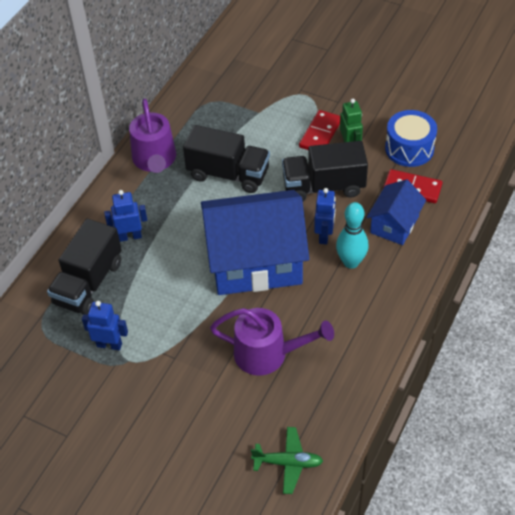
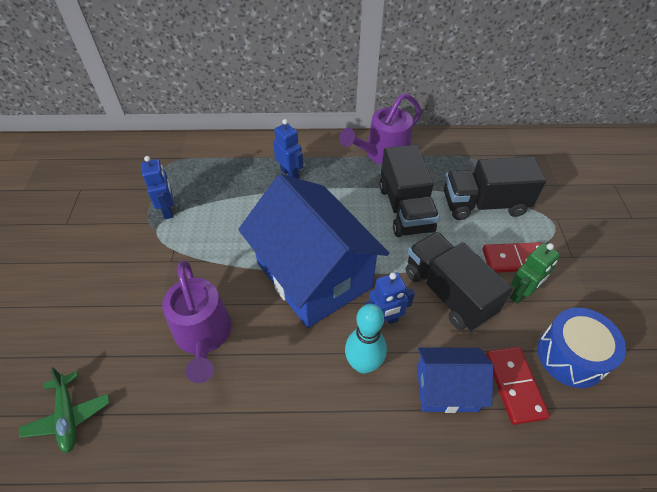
camera: 60 degrees right, 0 degrees up
(88, 283) = (227, 170): black truck -> black truck (484, 204)

